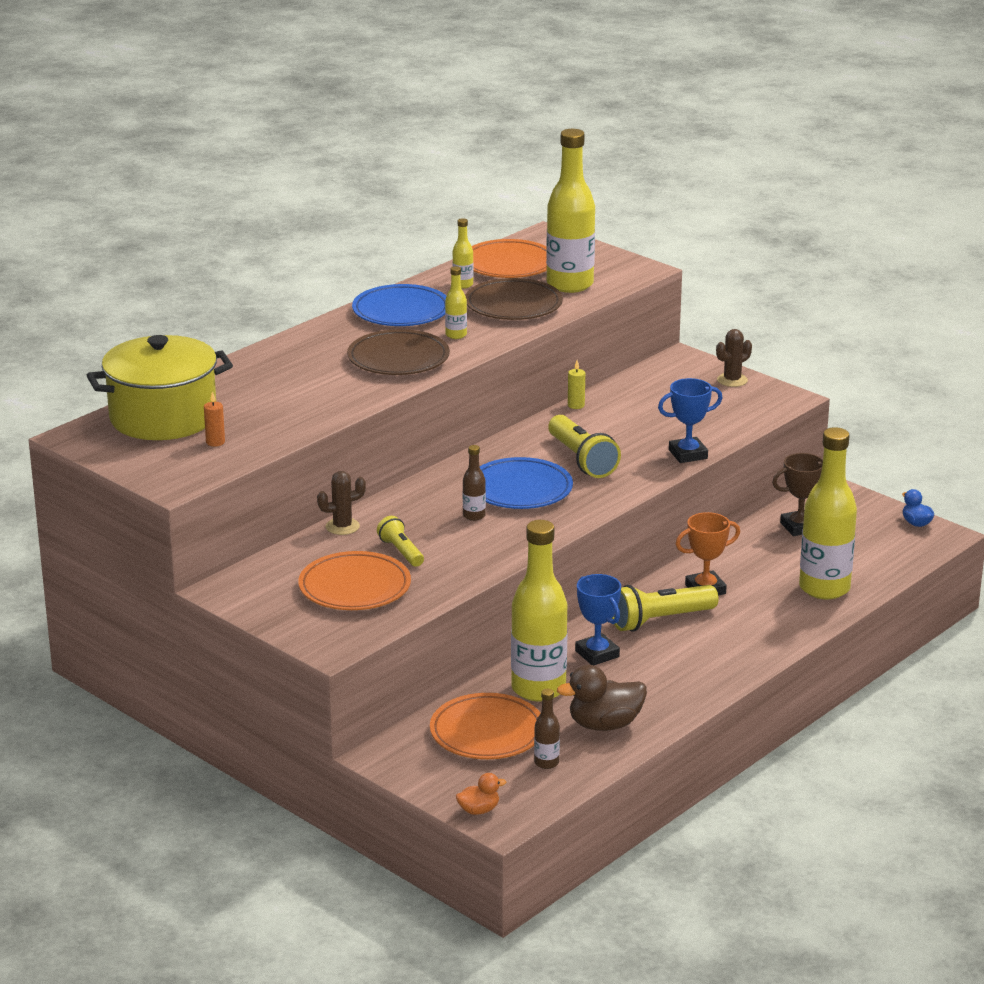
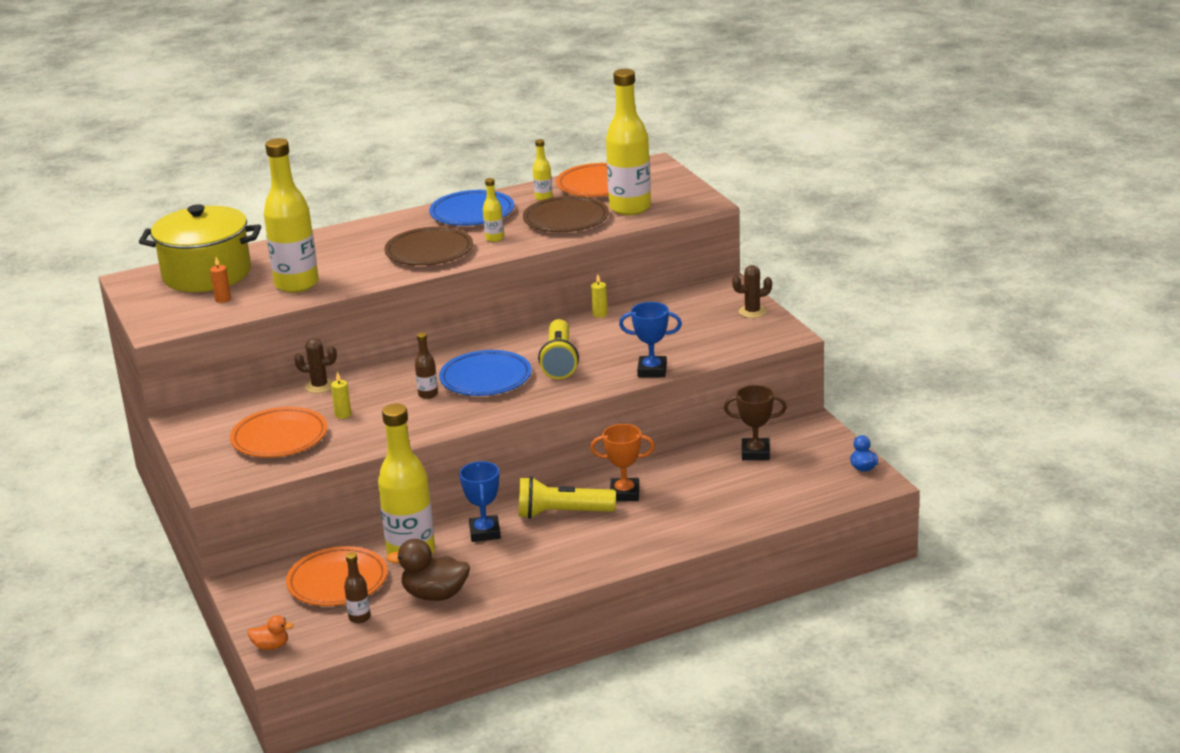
camera: 25 degrees right, 0 degrees up
(401, 552) = (343, 414): yellow flashlight -> yellow candle
(824, 588) = (727, 512): yellow bottle -> yellow bottle (296, 284)

